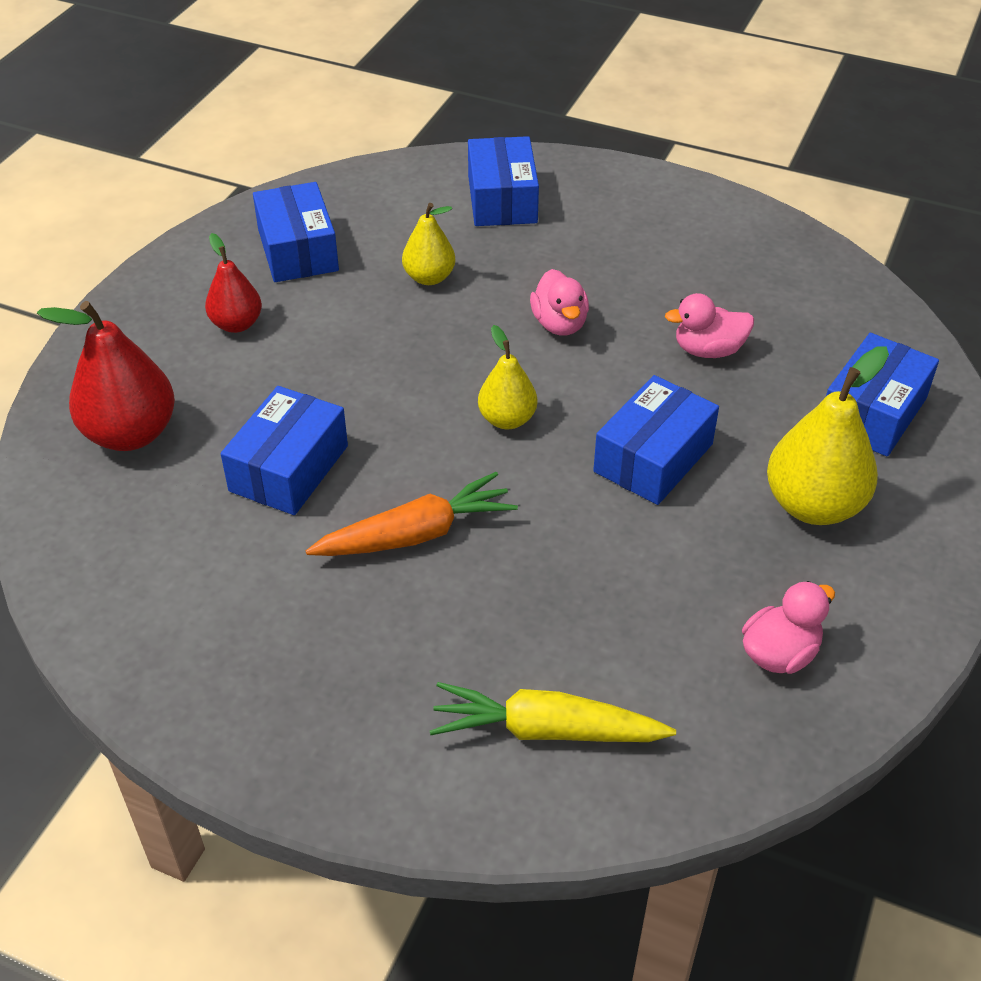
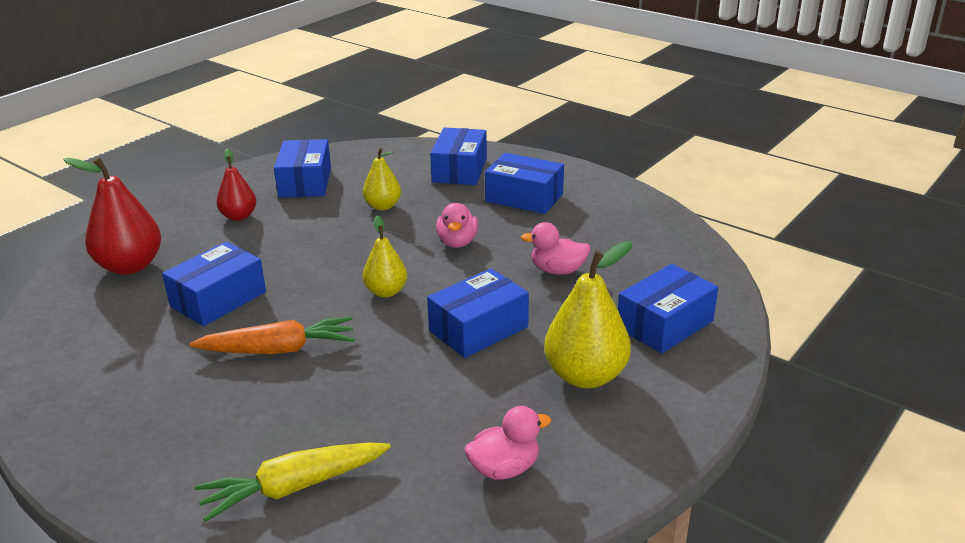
camera: 15 degrees right, 15 degrees down
(546, 730) = (294, 487): yellow carrot -> yellow carrot turned 45 degrees counterclockwise
(611, 236) = (524, 197): none -> blue box

